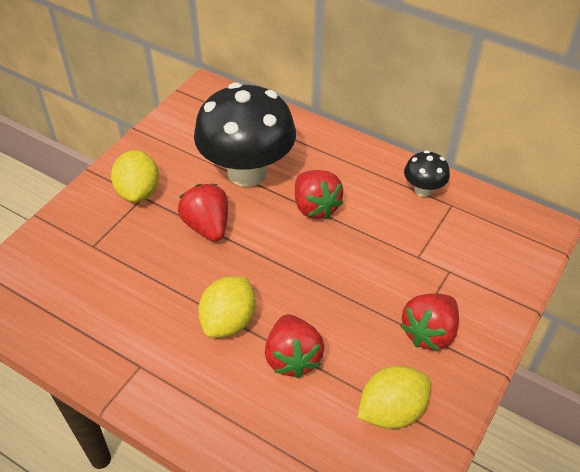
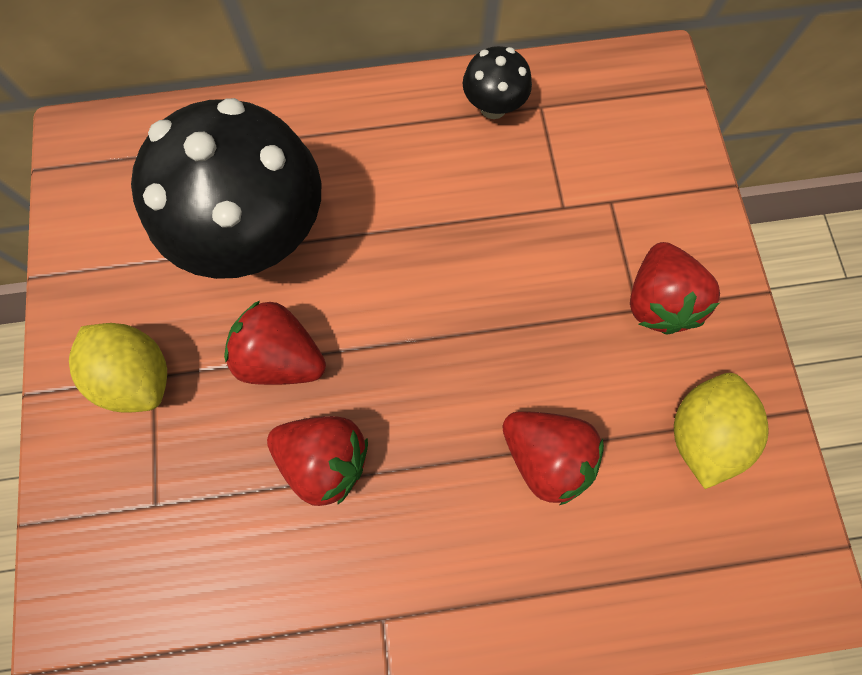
camera: 40 degrees left, 25 degrees up
(229, 321) = (432, 469): yellow lemon -> none
(315, 207) = (390, 225): red strawberry -> red strawberry (325, 458)

